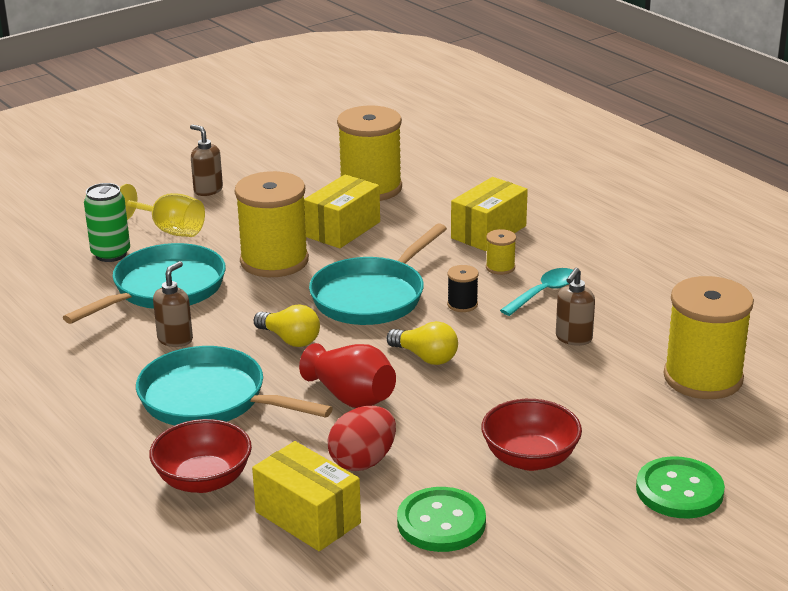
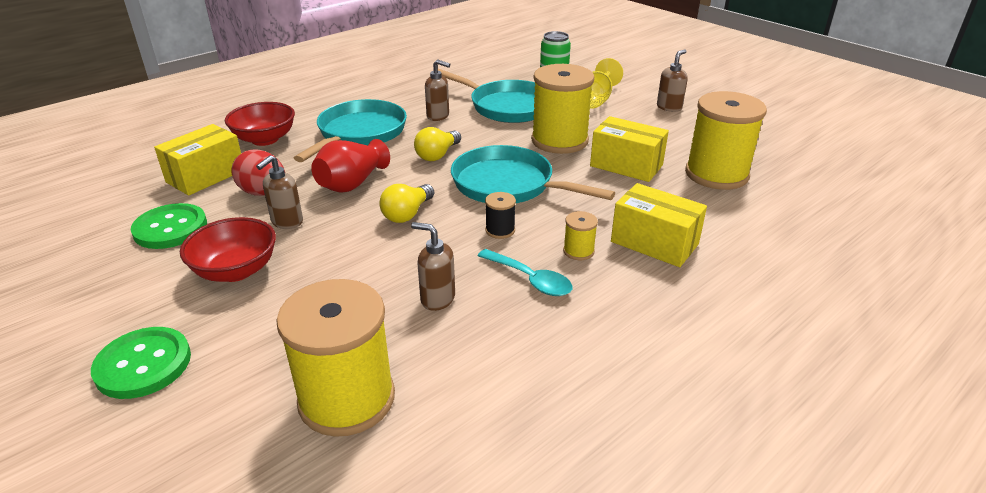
camera: 85 degrees right, 5 degrees up
(434, 436) = (287, 222): none -> brown soap dispenser

